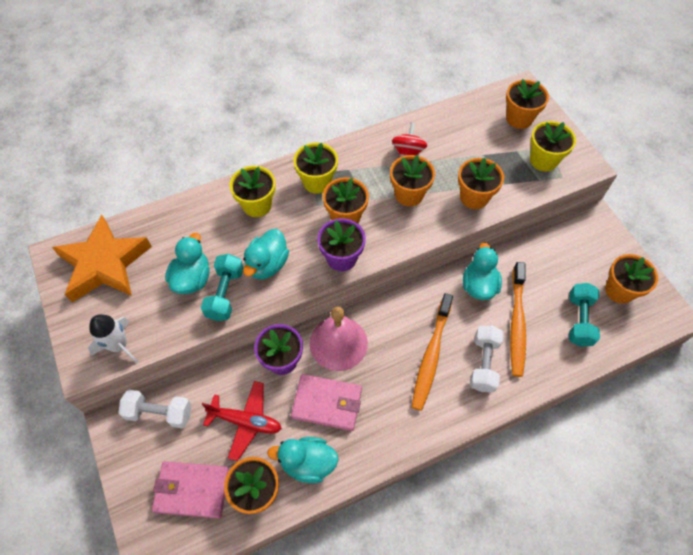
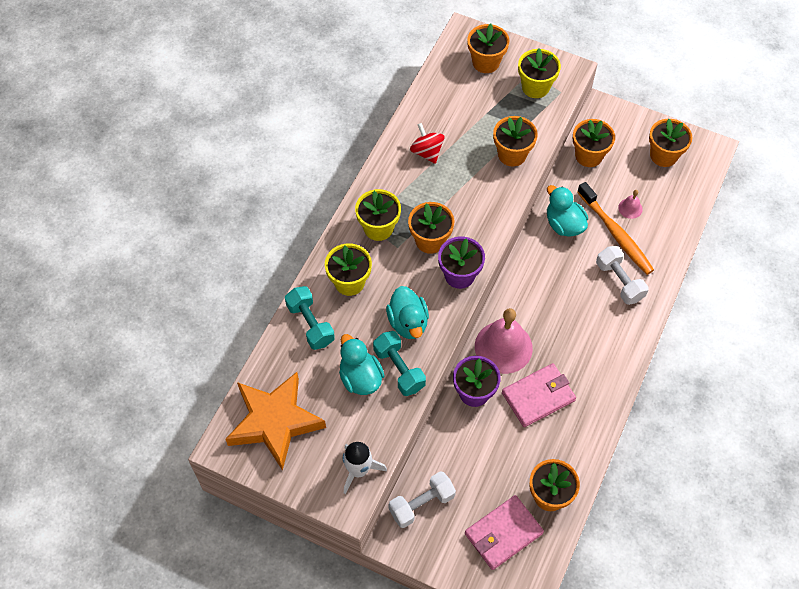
camera: 40 degrees left, 0 degrees up
(245, 421) = (492, 457): red plane -> none
(308, 463) = (565, 448): turquoise duck -> none
(409, 194) = (461, 187): orange flower pot -> orange flower pot (588, 156)
(431, 355) = (578, 304): orange toothbrush -> none
(549, 312) = (630, 208): none -> pink bell
(579, 320) = (655, 199): turquoise dumbbell -> turquoise dumbbell (310, 324)

